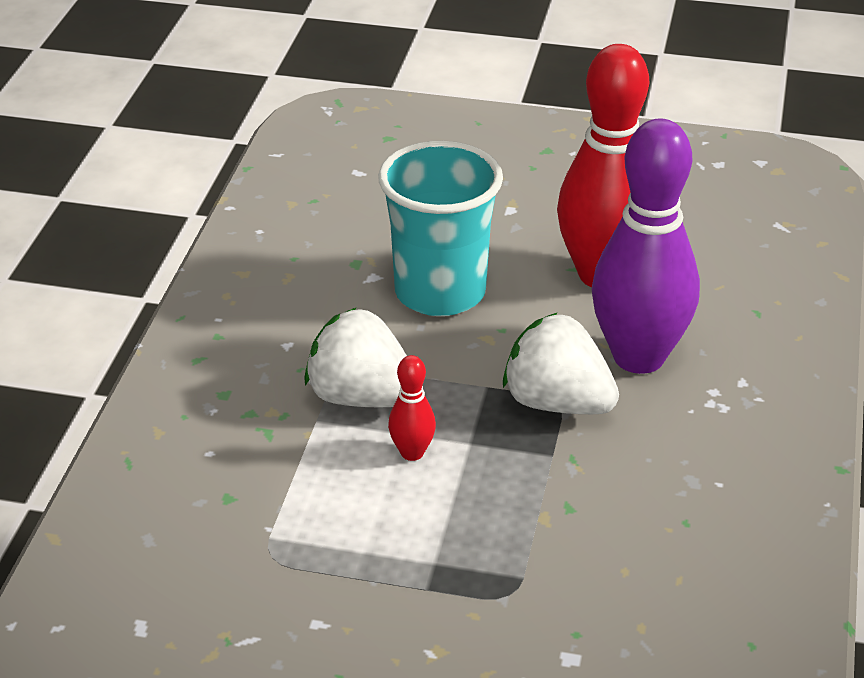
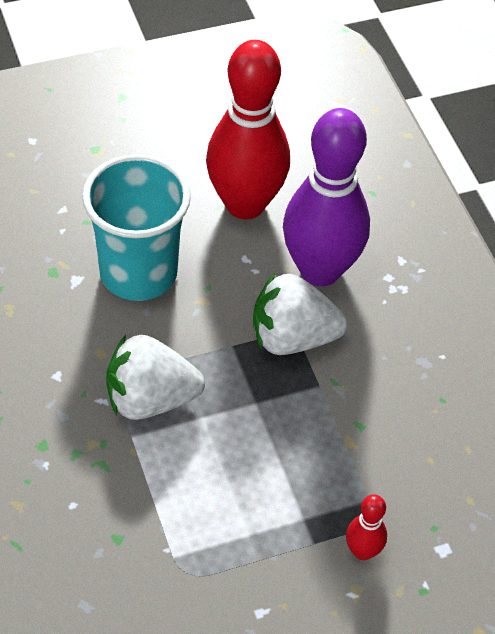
camera: 35 degrees left, 15 degrees up
(412, 453) = (222, 431): red bowling pin -> red bowling pin (362, 551)

